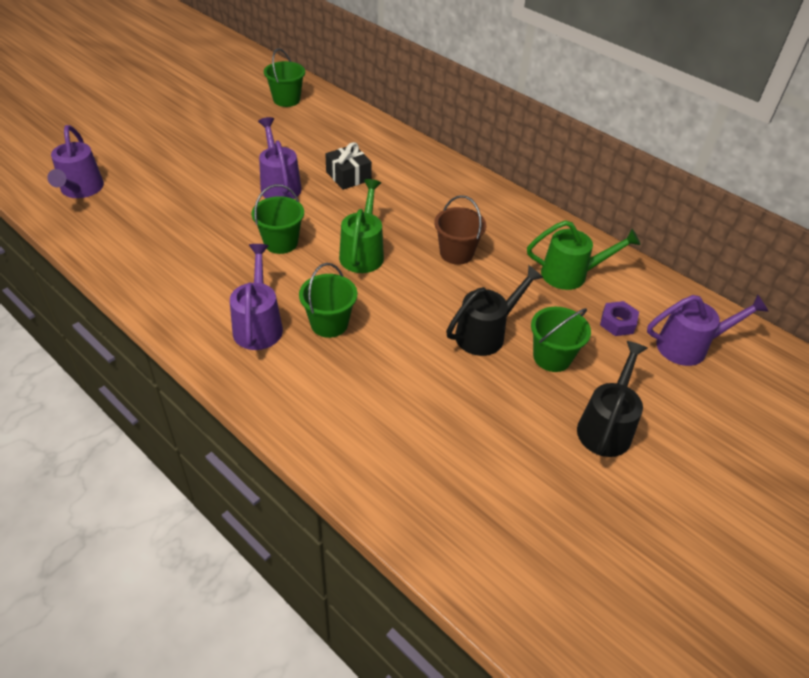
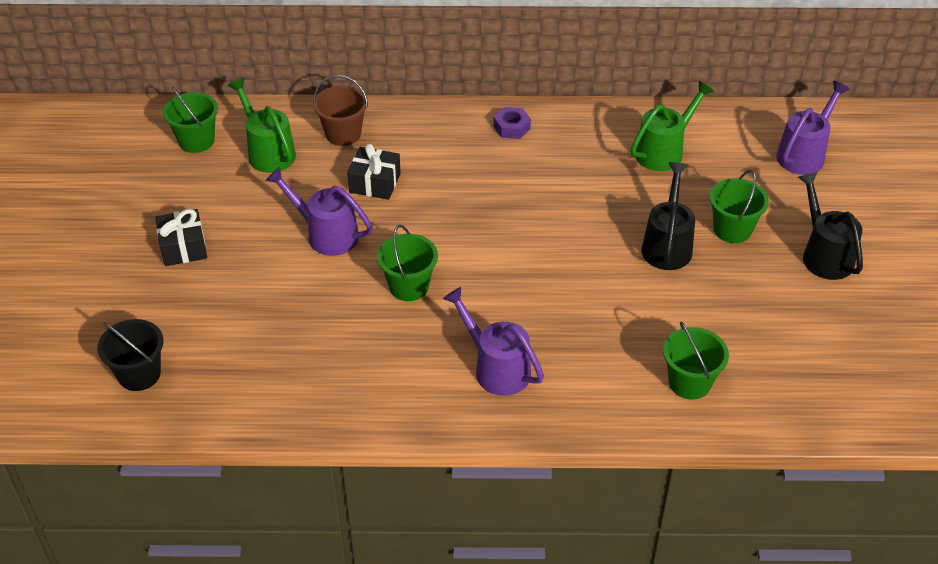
camera: 40 degrees left, 0 degrees up
(80, 190) = (139, 374): purple watering can -> black bucket
(198, 145) = (183, 247): none -> black gift
(329, 324) = (548, 324): green bucket -> green bucket (689, 382)
(363, 252) = (488, 245): green watering can -> green watering can (268, 151)
(456, 253) = (560, 193): brown bucket -> brown bucket (343, 134)
(617, 323) = (741, 169): purple nut -> purple nut (511, 127)

